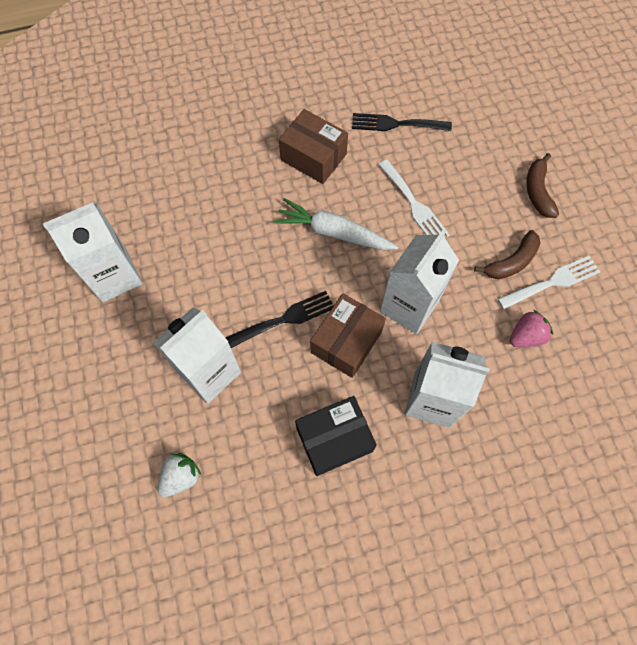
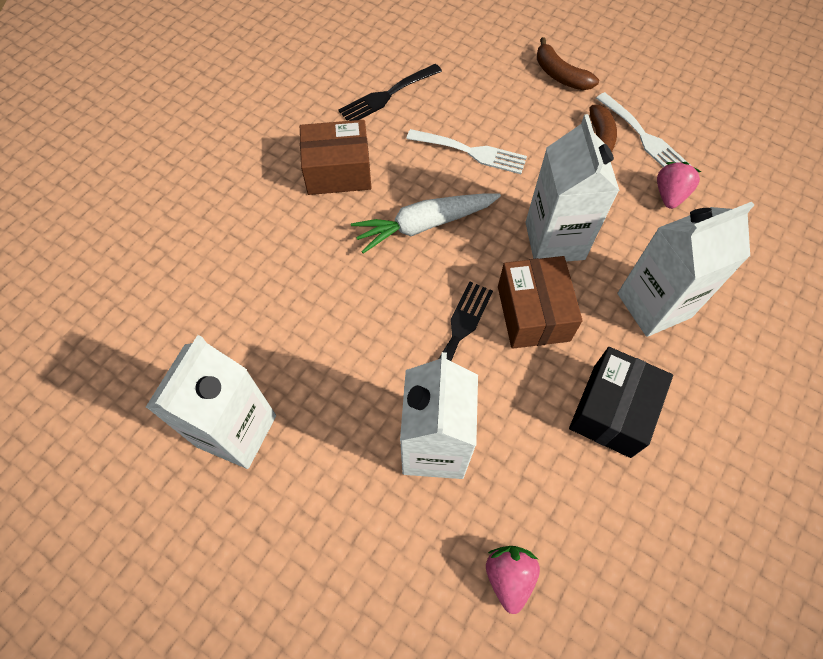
camera: 40 degrees left, 5 degrees down
(181, 477) = (509, 576): white strawberry -> pink strawberry
(553, 282) = (644, 137): white fork -> white fork turned 120 degrees clockwise

